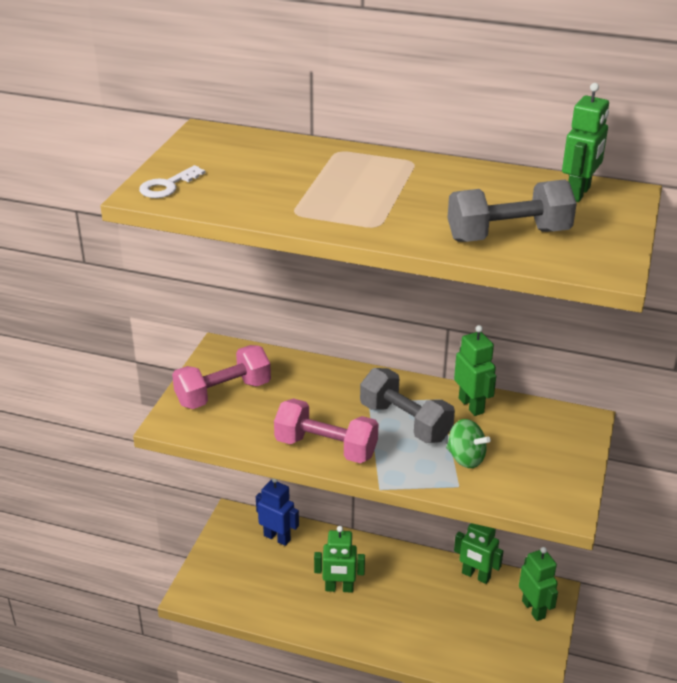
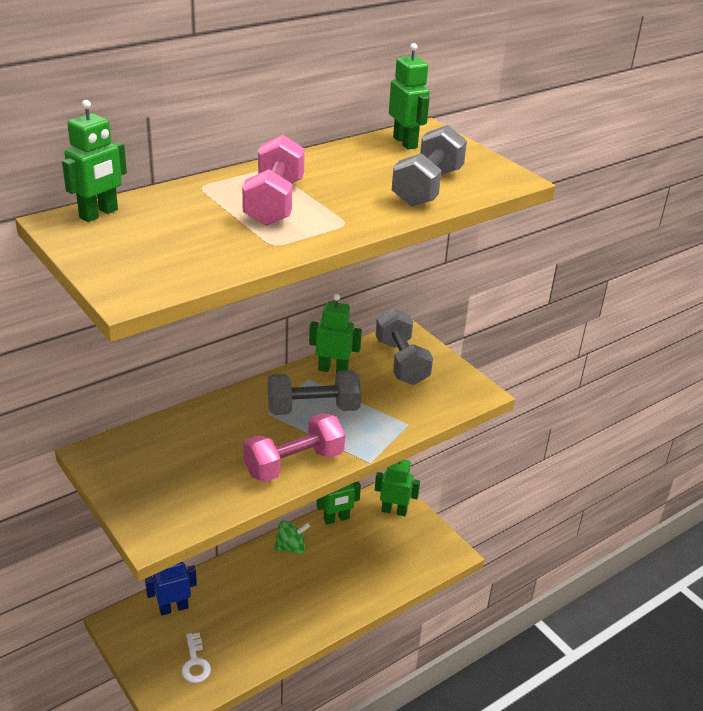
camera: 55 degrees left, 0 degrees up
(167, 186) = (133, 278): white key -> white key (195, 663)
(223, 393) = (155, 484): pink dumbbell -> pink dumbbell (274, 203)
(339, 588) = (267, 602): green robot -> green robot (99, 214)
(465, 458) = (384, 404): green spinning top -> green spinning top (291, 547)
(540, 438) = (401, 362): none -> grey dumbbell

